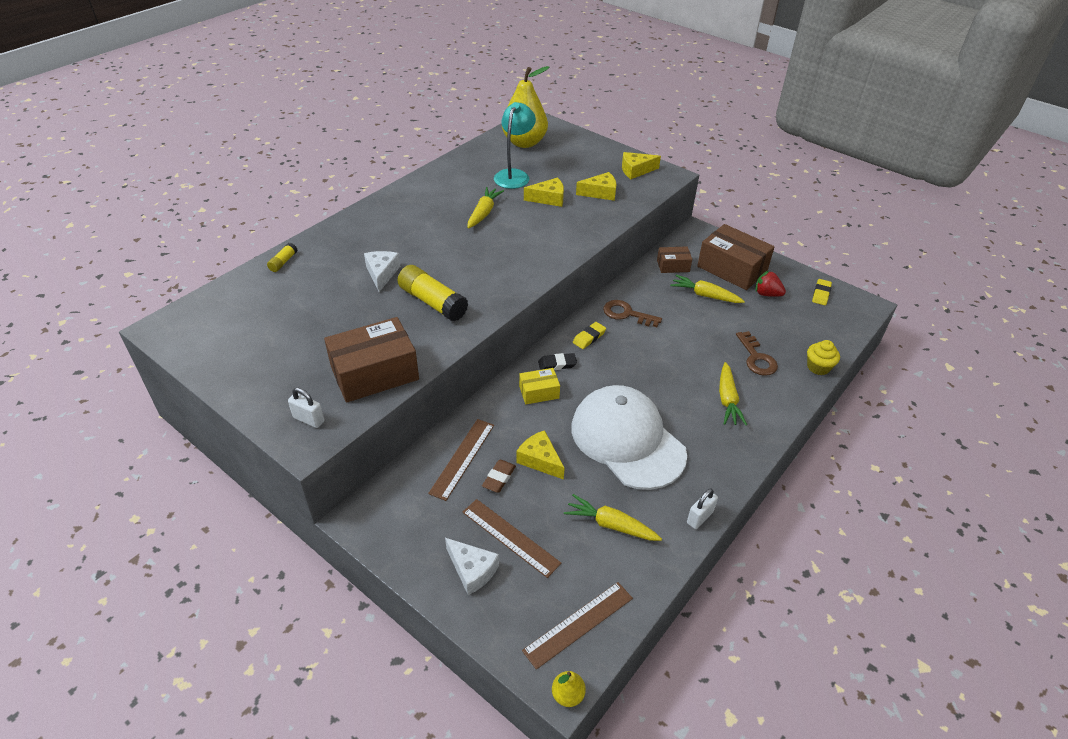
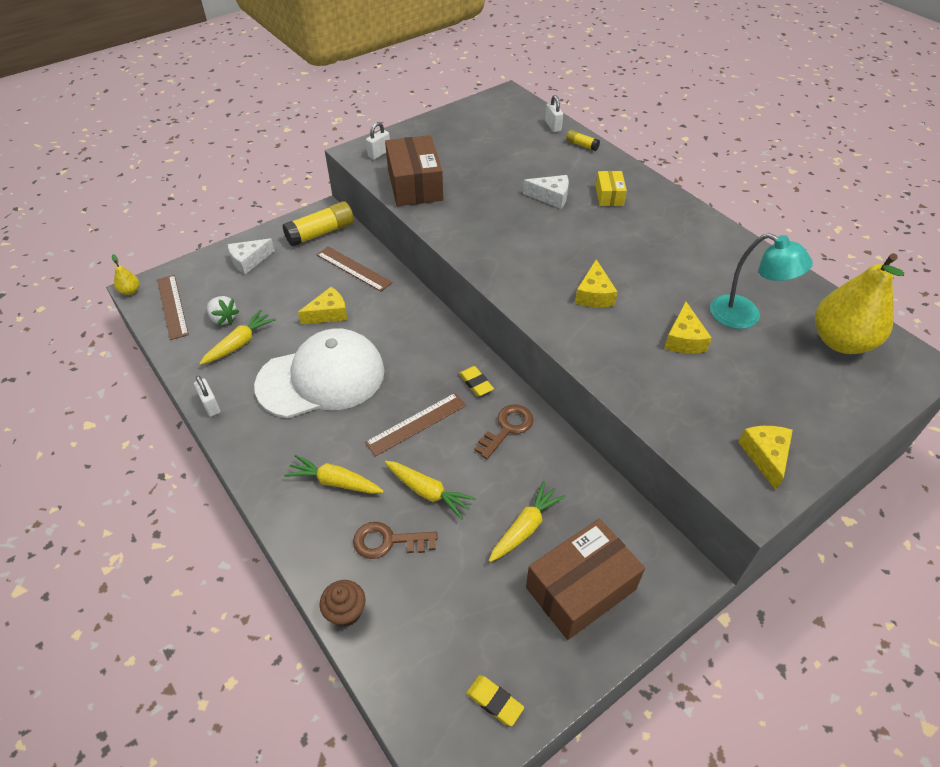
camera: 105 degrees right, 5 degrees up
(243, 285) = (553, 126): none -> white padlock
(432, 302) = (498, 223): yellow glue stick -> yellow glue stick (321, 233)
(484, 213) = (654, 277): yellow carrot -> yellow carrot (428, 492)
(499, 478) = (323, 286): brown eraser -> none
(510, 537) = (264, 284): brown ruler -> brown ruler (416, 424)
(539, 392) = (409, 328): yellow box -> yellow box (609, 196)
(557, 364) = (443, 348): black eraser -> none
(580, 556) = (223, 318): none -> white strawberry
(600, 193) = (697, 396): yellow cheese -> yellow cheese (594, 294)
(673, 266) = (598, 510): brown box -> none
(767, 294) = (511, 613): red strawberry -> none
(818, 367) = (345, 611): yellow cupcake -> brown cupcake

